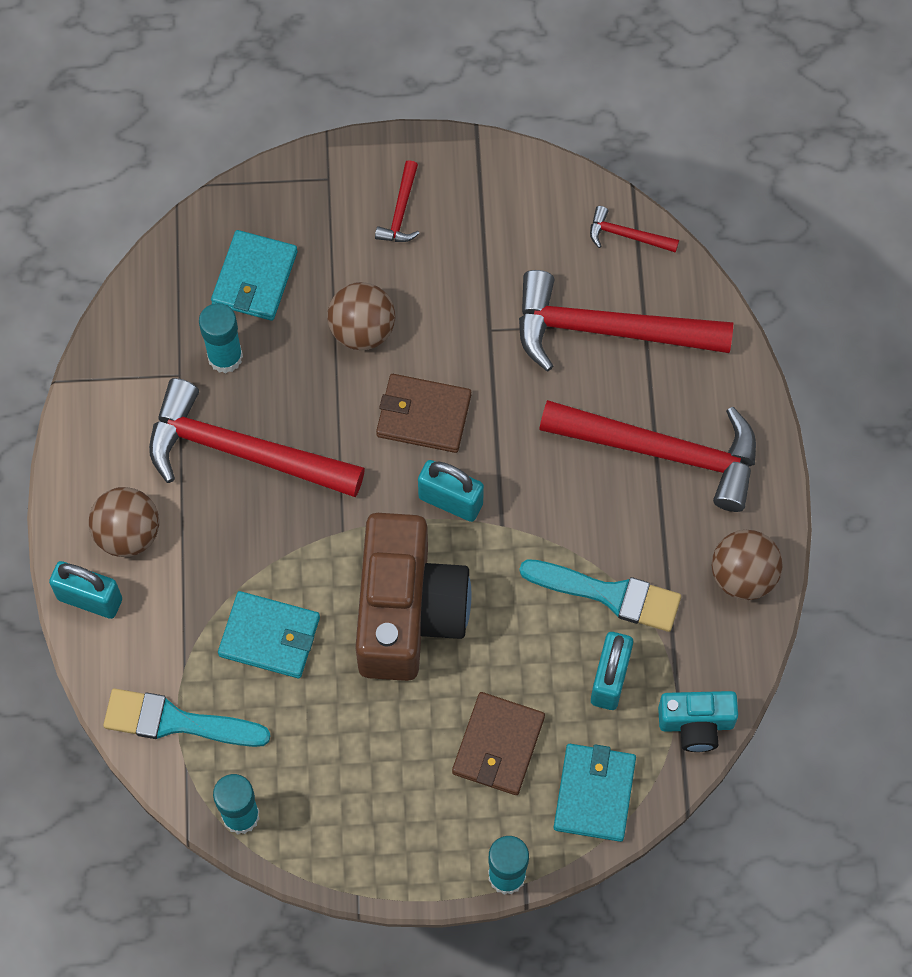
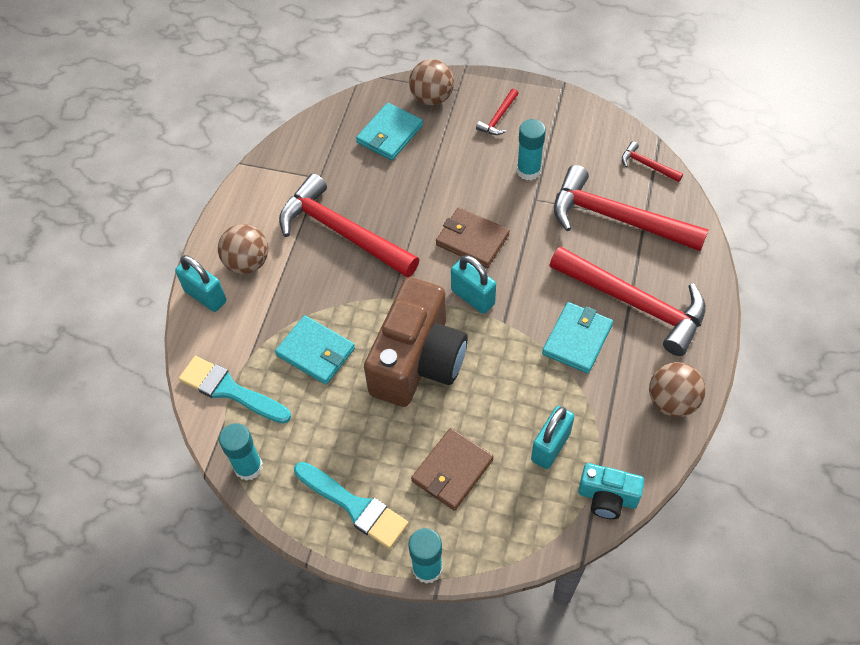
camera: 20 degrees right, 10 degrees down
(225, 357) = (353, 174): turquoise glue stick -> turquoise glue stick (528, 171)
(362, 330) = (449, 179): brown ball -> brown ball (432, 98)
(594, 793) = (514, 526): turquoise wallet -> turquoise wallet (577, 339)
(609, 594) = (567, 388): turquoise brush -> turquoise brush (354, 506)

